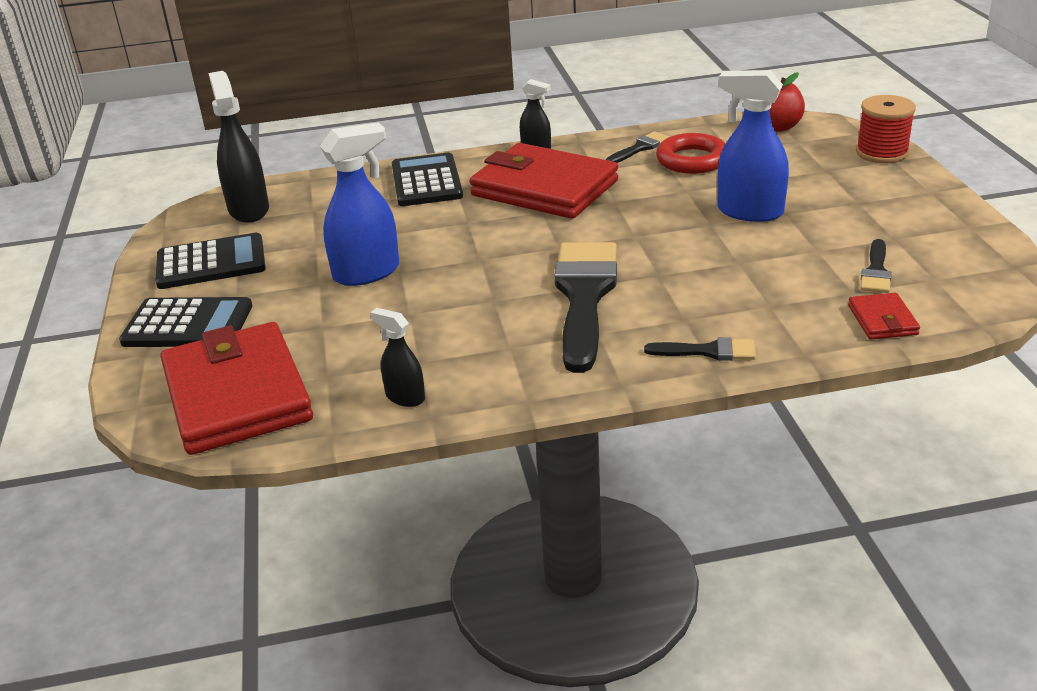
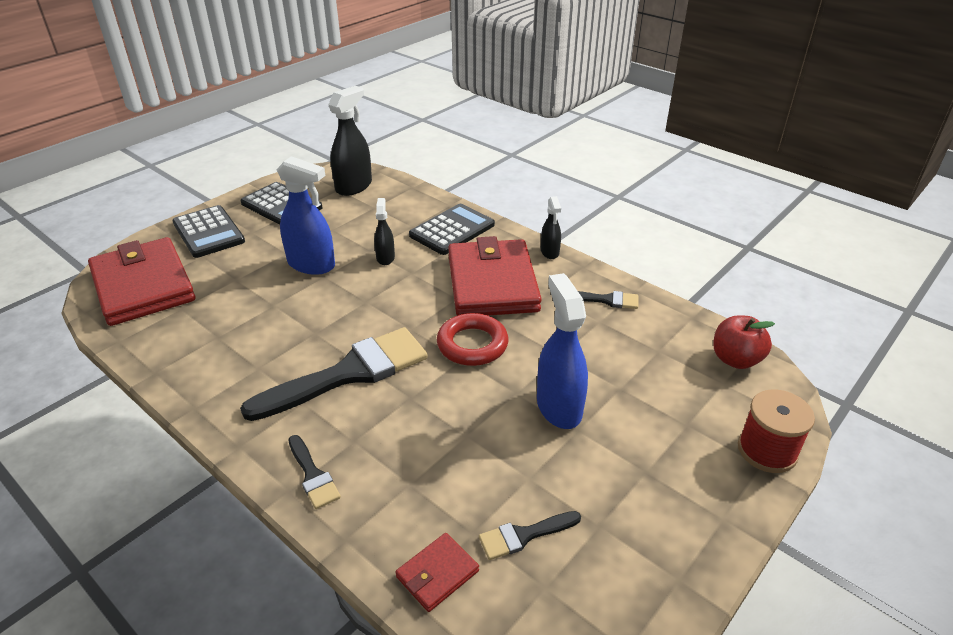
camera: 50 degrees right, 5 degrees up
(236, 395) = (143, 286): red wallet -> red wallet turned 60 degrees counterclockwise
(405, 397) = (171, 351): black spray bottle -> black spray bottle (385, 258)
(692, 160) = (616, 336): red ring -> red ring (472, 344)

